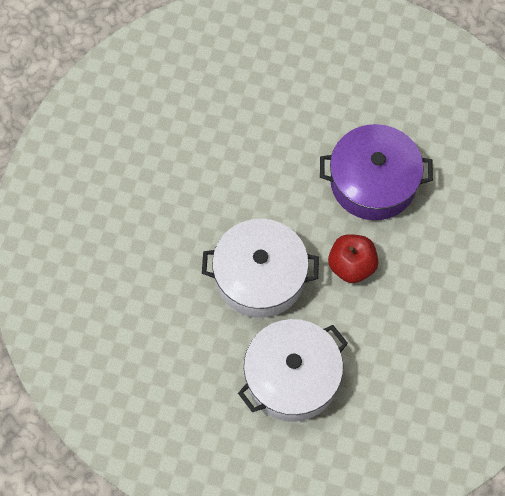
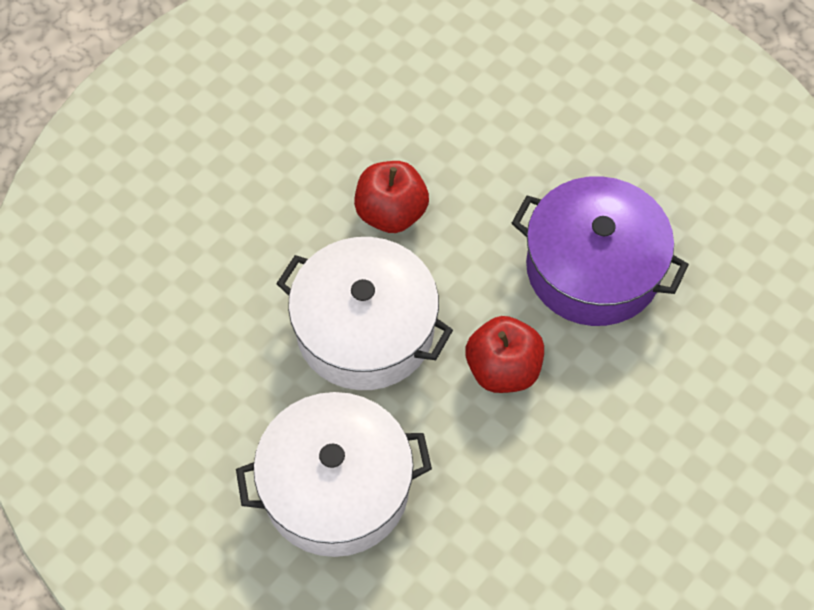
camera: 25 degrees right, 5 degrees down
(238, 198) = (391, 213): none -> red apple

